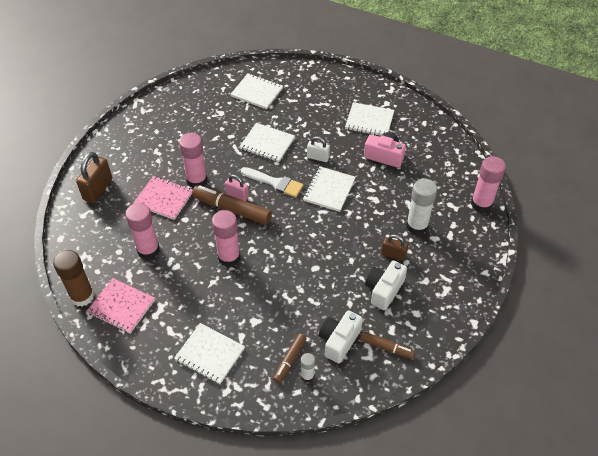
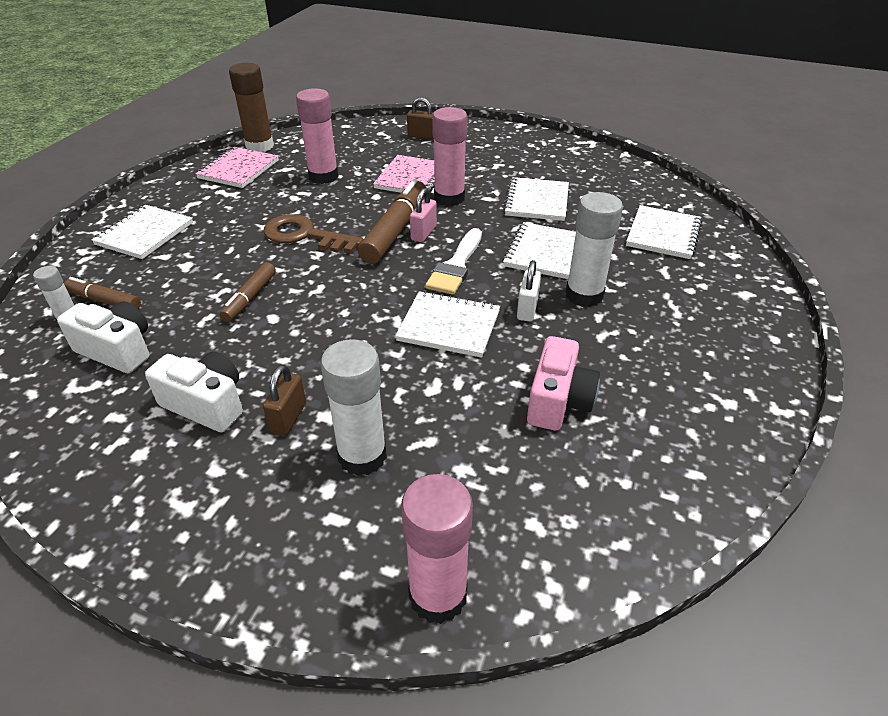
camera: 85 degrees right, 10 degrees down
(98, 189) = (422, 136): brown padlock -> brown padlock, size x0.61
(229, 257) = (304, 235): pink glue stick -> brown key
(308, 134) = (584, 295): none -> white glue stick
(369, 121) = (656, 375): white notebook -> white notebook (536, 201)
(386, 347) = (80, 409): brown marker -> brown marker (250, 297)

